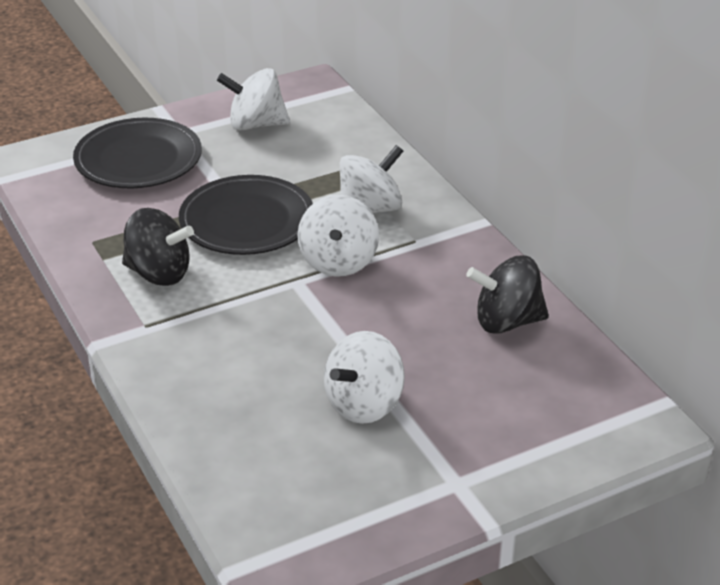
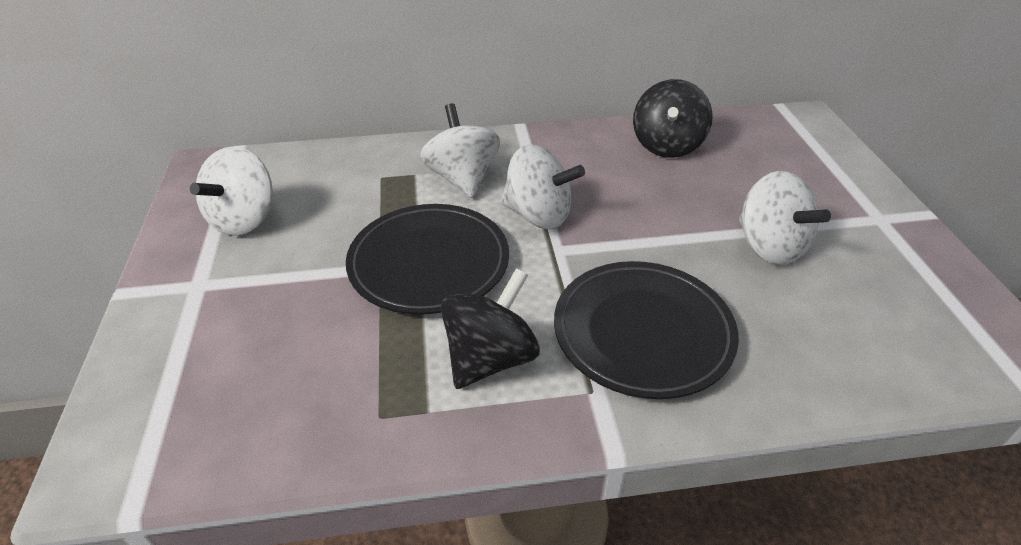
camera: 70 degrees left, 5 degrees up
(138, 160) = (225, 333): black plate -> black plate (642, 332)

